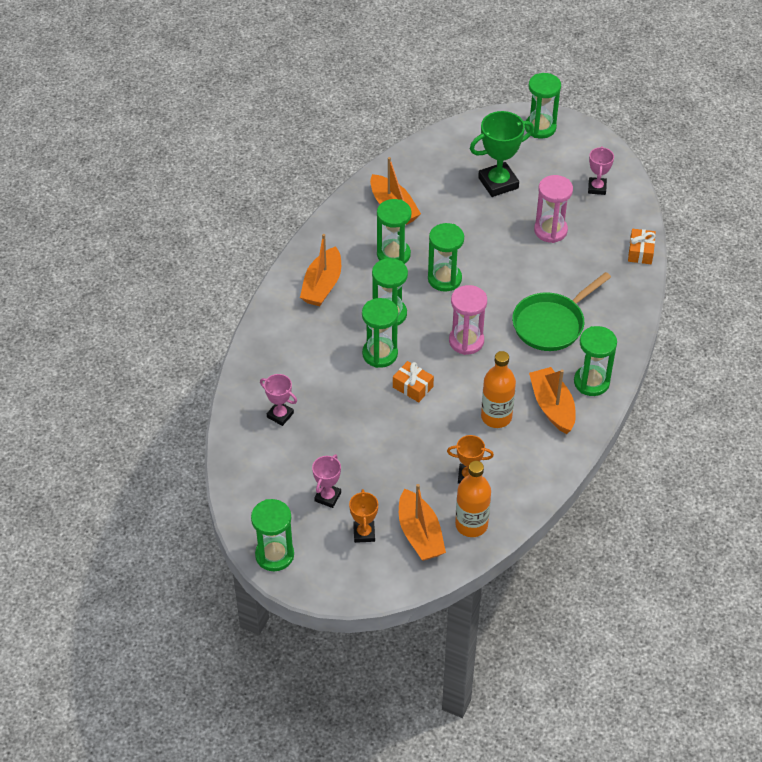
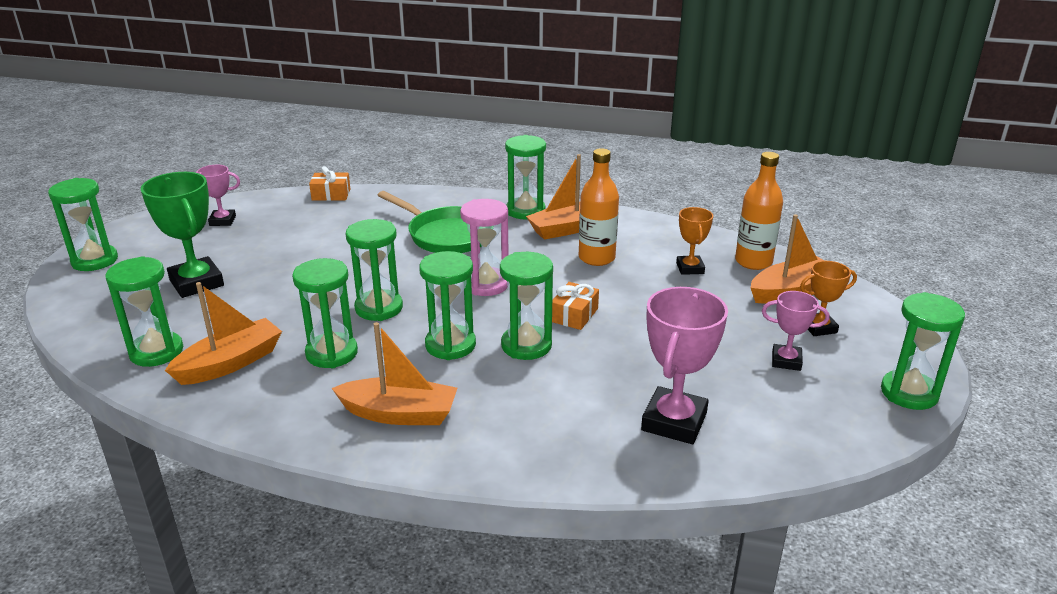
camera: 100 degrees left, 20 degrees down
(280, 415) = (674, 421): pink trophy -> pink trophy, size x1.74
(413, 174) = (156, 352): none -> green hourglass
(550, 230) = (293, 244): pink hourglass -> none

